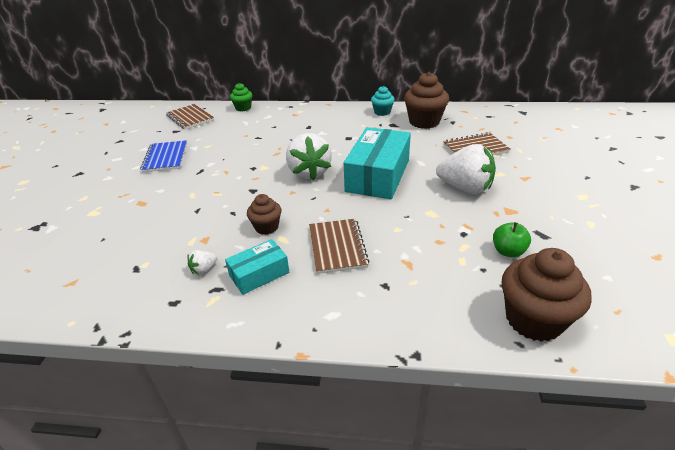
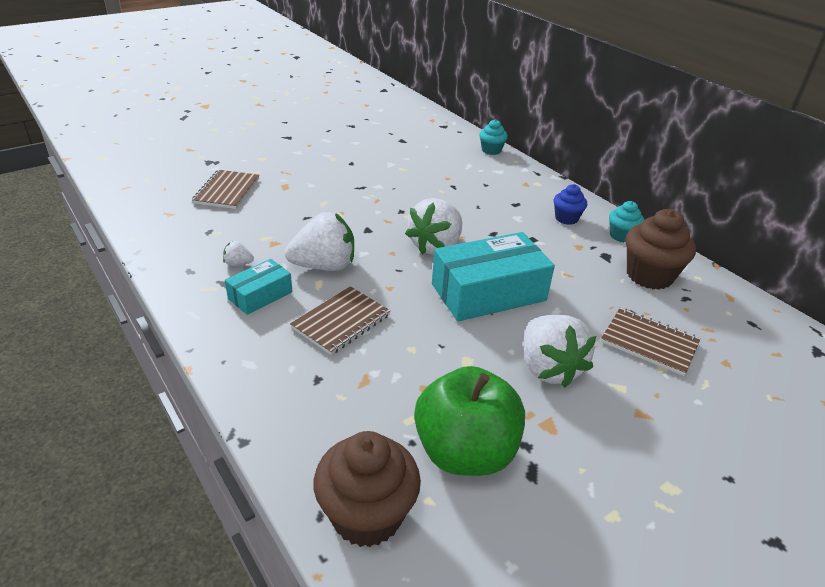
camera: 45 degrees right, 0 degrees up
(165, 158) = (357, 160): blue notebook -> none
(190, 118) = (432, 135): brown notebook -> brown notebook (227, 191)
(243, 108) = (491, 150): green cupcake -> turquoise cupcake
(259, 274) = (260, 295): turquoise box -> turquoise box turned 60 degrees counterclockwise
(266, 227) = (324, 266): brown cupcake -> white strawberry
(345, 119) = (566, 218): none -> blue cupcake
(508, 251) = (465, 452): green apple -> green apple, size x2.19

